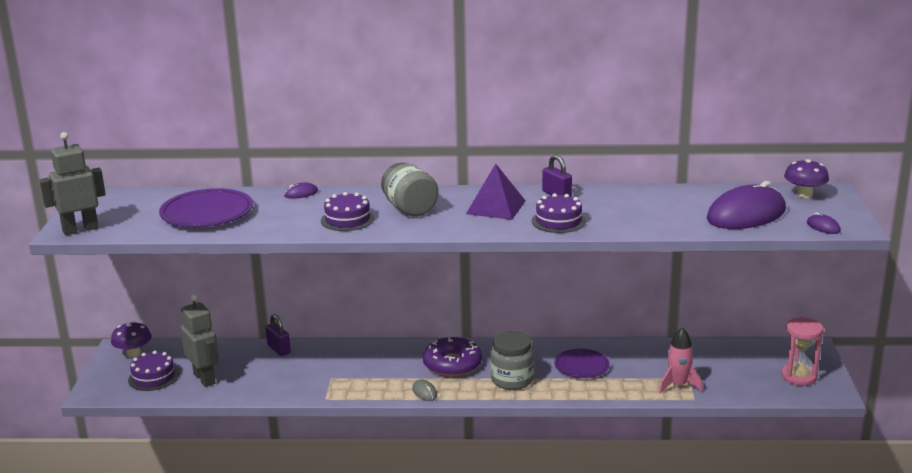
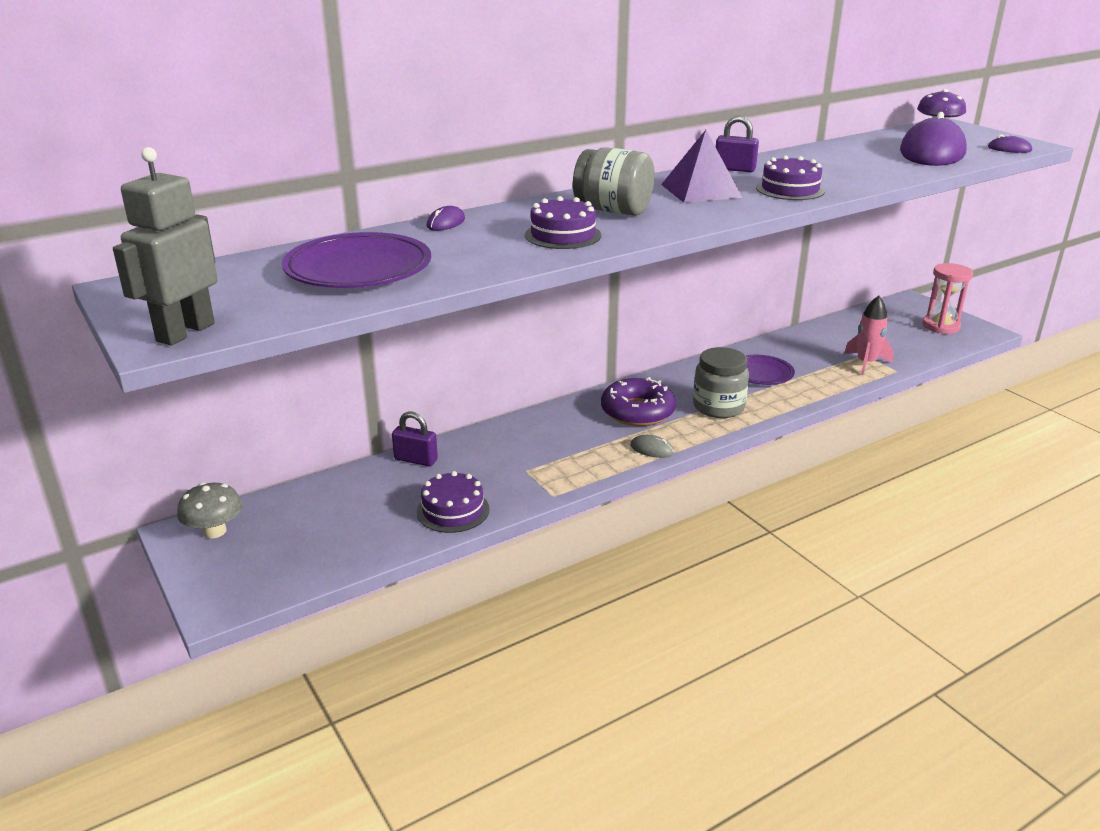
camera: 35 degrees left, 5 degrees up
(133, 353) = (214, 531): purple mushroom -> grey mushroom
(153, 377) = (286, 551): purple cake -> purple cake (453, 510)
(204, 378) = (364, 527): grey robot -> none

